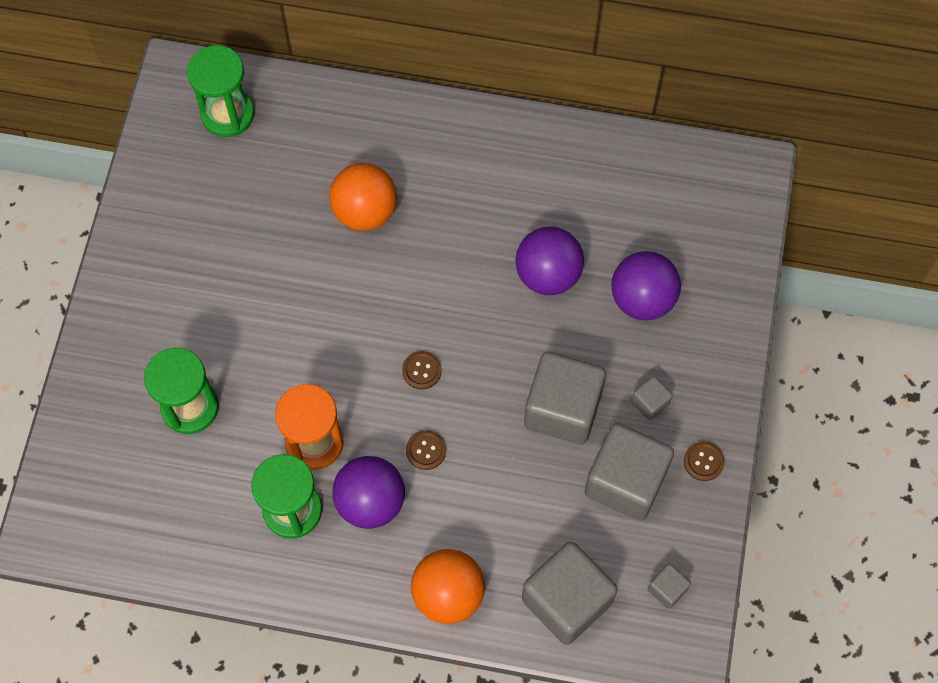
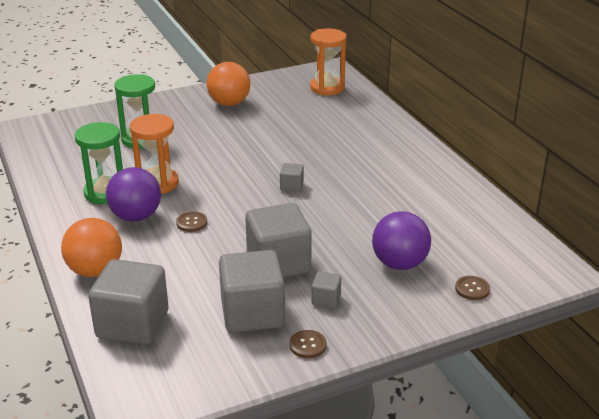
camera: 55 degrees right, 35 degrees down
(227, 114) = (327, 88): green hourglass -> orange hourglass
(365, 211) = (324, 144): orange ball -> orange ball (229, 103)
(421, 371) = (245, 200): brown button -> brown button (472, 289)
(548, 274) = (367, 219): purple ball -> none
(667, 589) = (184, 371): grey cube -> grey cube (291, 186)

